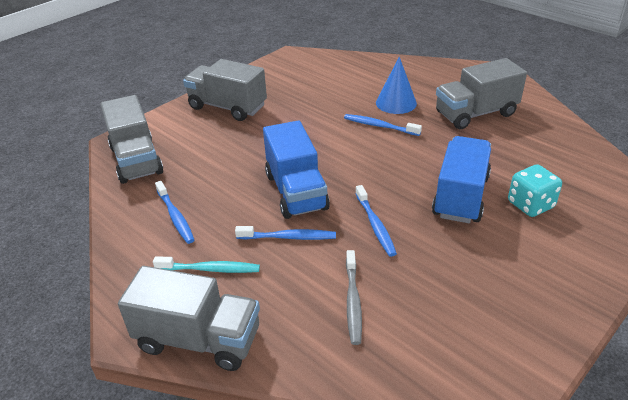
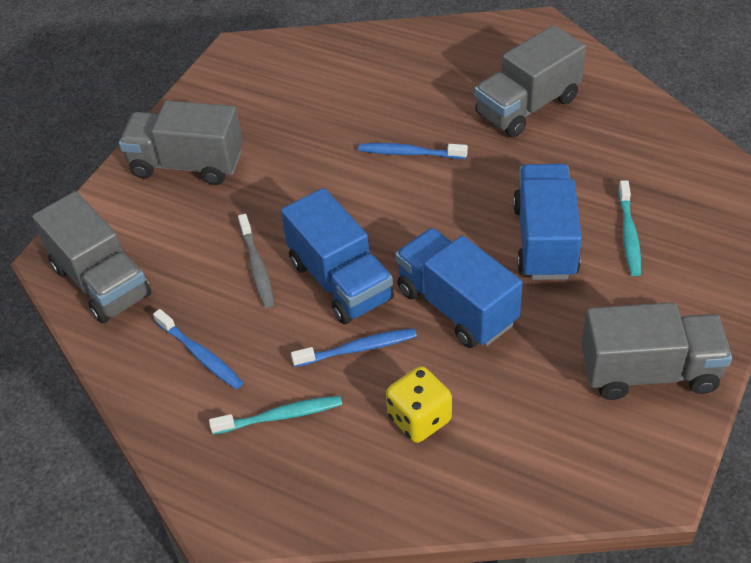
camera: 15 degrees left, 10 degrees up
(199, 339) = (309, 507): grey truck -> grey truck (649, 372)
(314, 296) = (419, 419): none -> yellow dice
(353, 301) = (466, 413): grey toothbrush -> grey toothbrush (257, 266)
(375, 225) = (456, 306): blue toothbrush -> blue truck
(396, 103) = (418, 109): blue cone -> none
(530, 205) = (629, 234): turquoise dice -> turquoise toothbrush

